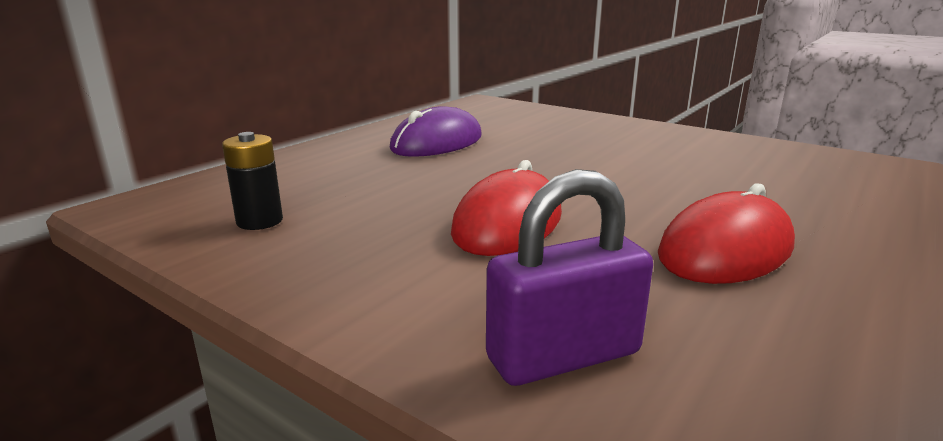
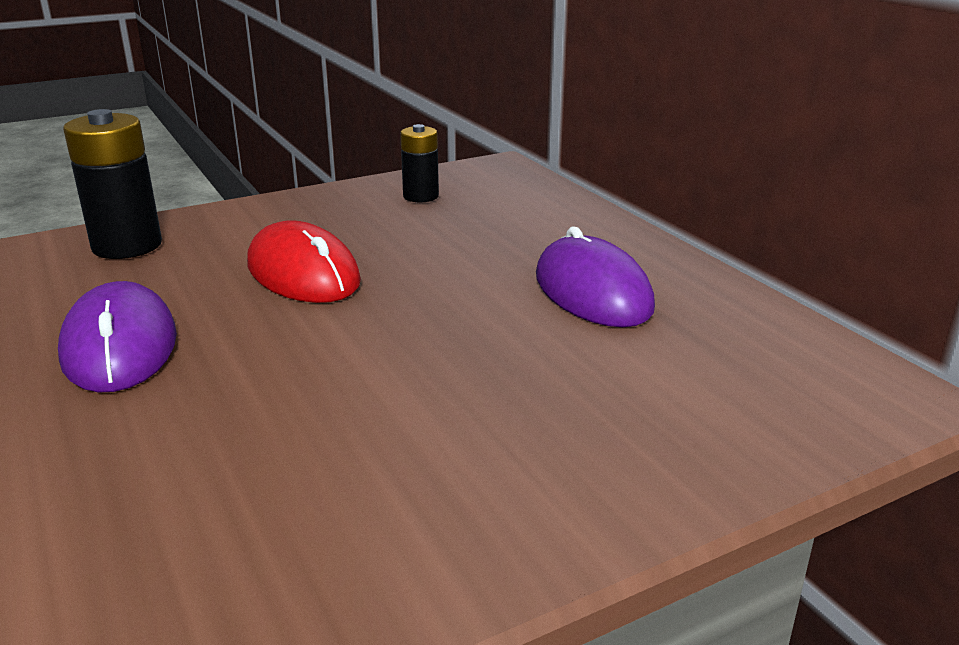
camera: 115 degrees right, 5 degrees up
(563, 356) = (127, 246): purple padlock -> black battery
(725, 249) = (120, 346): red mouse -> purple mouse

